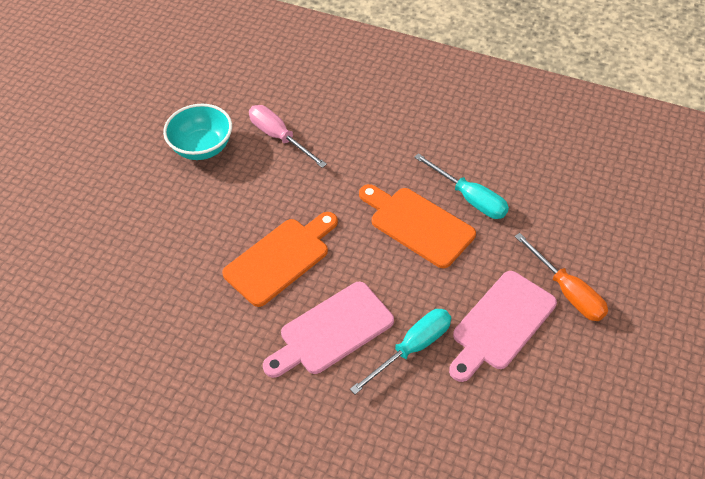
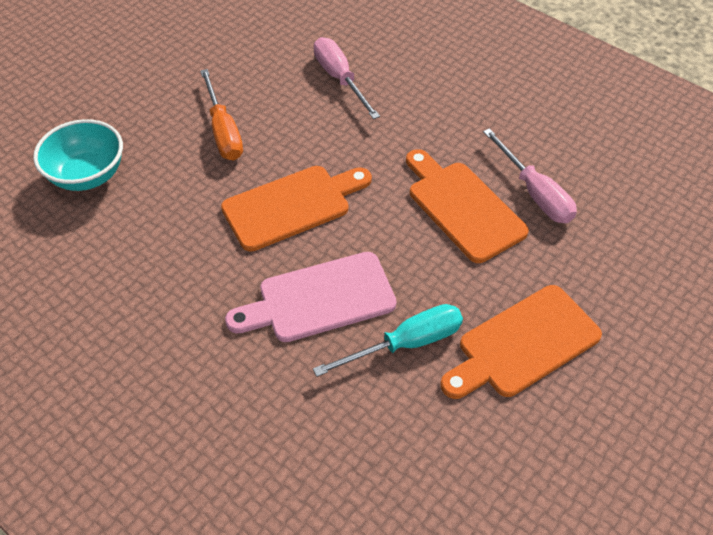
camera: 15 degrees right, 0 degrees up
(202, 148) = (252, 71): turquoise bowl -> turquoise bowl (88, 175)
(470, 198) = (534, 193): turquoise screwdriver -> pink screwdriver
(501, 324) = (523, 344): pink cutting board -> orange cutting board
(567, 291) = (619, 328): orange screwdriver -> orange screwdriver (223, 131)

